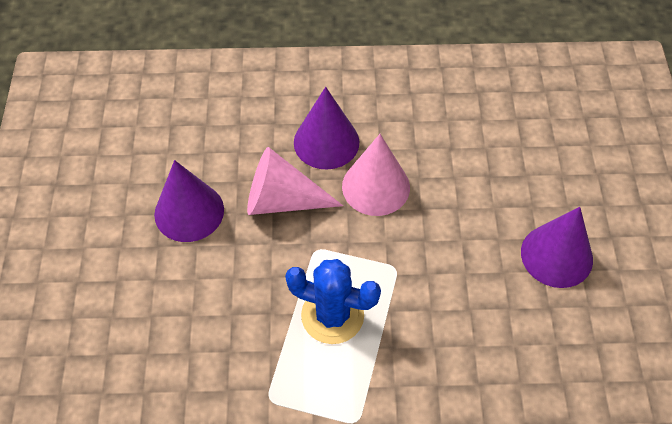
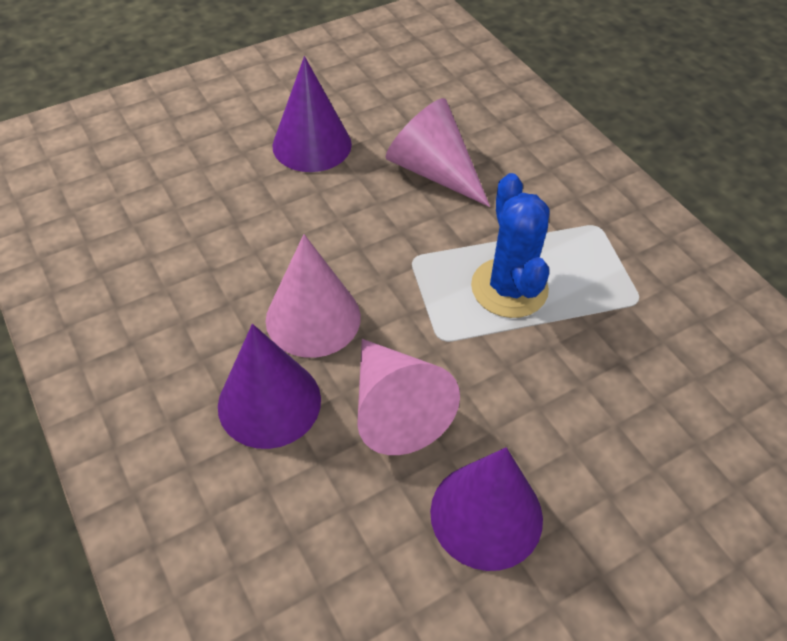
camera: 120 degrees left, 5 degrees down
(482, 330) = (433, 171): none -> pink cone

